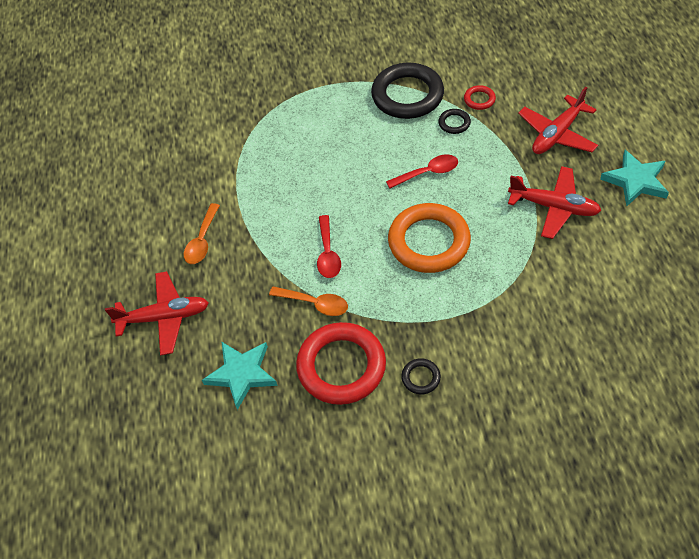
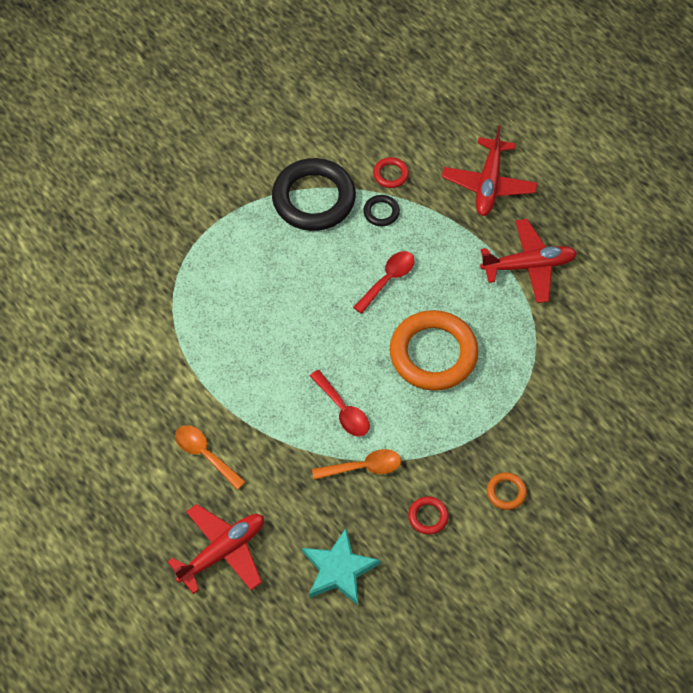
camera: 35 degrees left, 5 degrees up
(202, 241) = (205, 454): orange spoon -> orange spoon turned 150 degrees clockwise
(341, 366) = (428, 517): red ring -> red ring, size x0.43
(421, 378) = (506, 492): black ring -> orange ring
(635, 181) = (588, 206): turquoise star -> none

